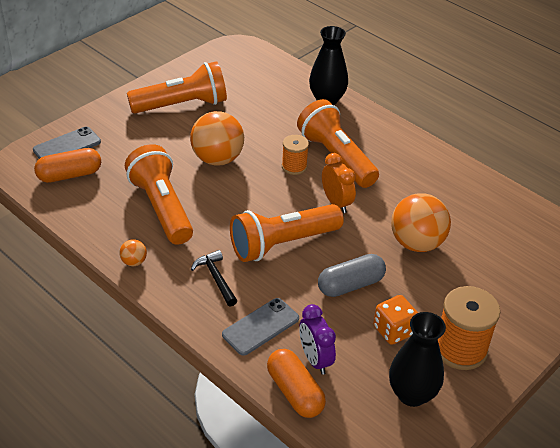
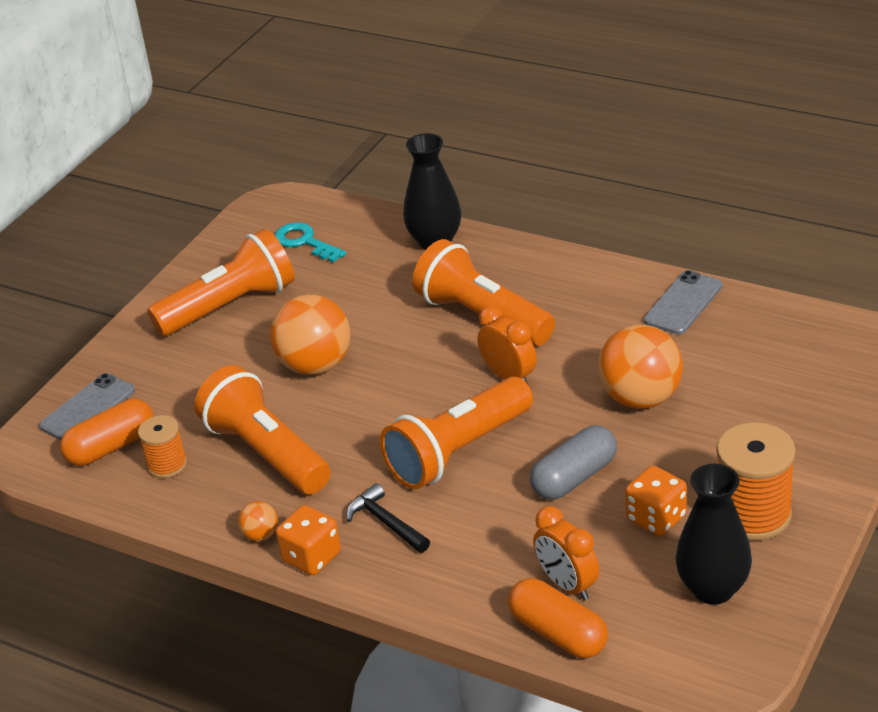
camera: 10 degrees left, 5 degrees down
(159, 287) = (311, 557): none -> orange dice
(246, 77) = (305, 242): none -> turquoise key
(261, 327) = (476, 566): grey phone -> grey phone (683, 303)
(294, 167) = (429, 345): orange spool -> orange spool (167, 465)
(315, 359) = (567, 585): purple clock -> orange clock

